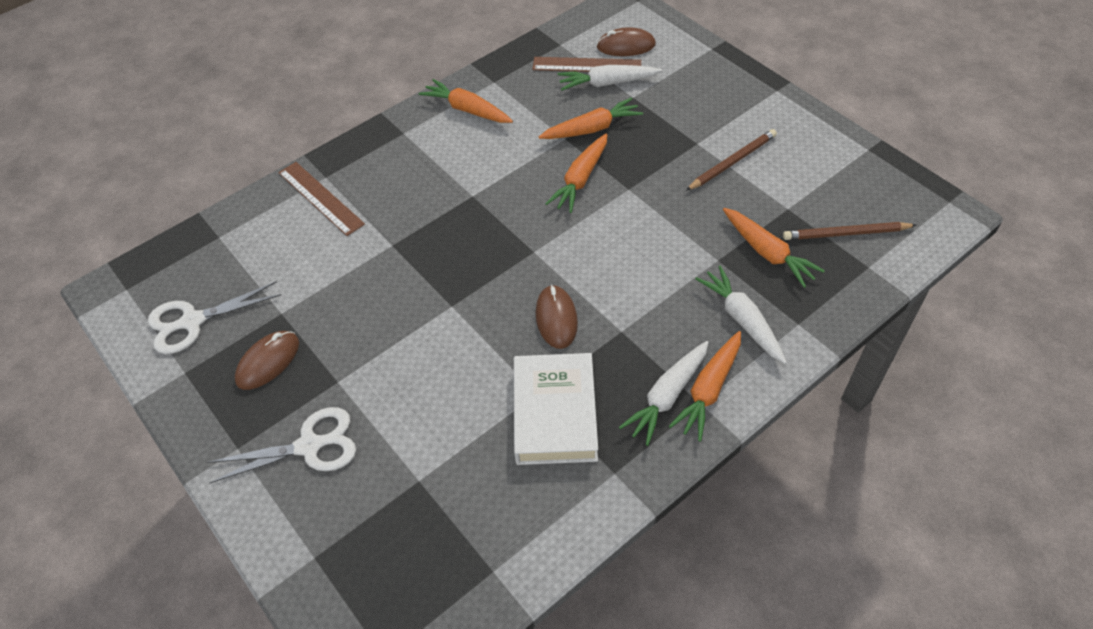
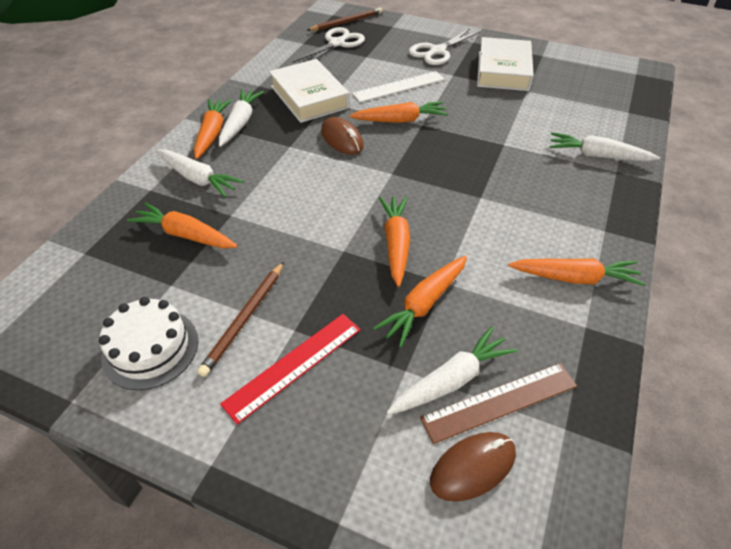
camera: 150 degrees right, 5 degrees down
(192, 321) = (572, 72): white scissors -> white scissors (337, 43)
(268, 362) = (503, 70): brown mouse -> white book
(321, 198) = (597, 156): brown ruler -> white carrot
(426, 386) = (399, 87): none -> white ruler
(470, 322) = (400, 120): none -> orange carrot
(707, 122) = (294, 365): none -> red ruler
(809, 165) = (150, 348): none -> white cake
(845, 234) = (106, 277): brown pencil -> brown pencil (347, 22)

